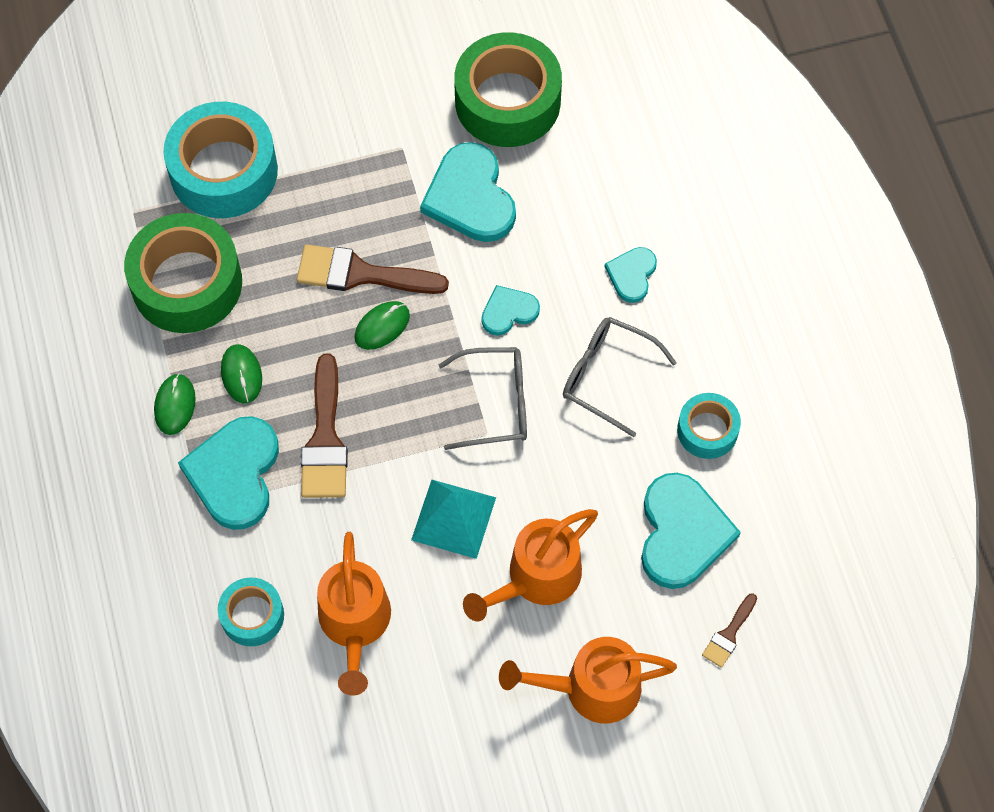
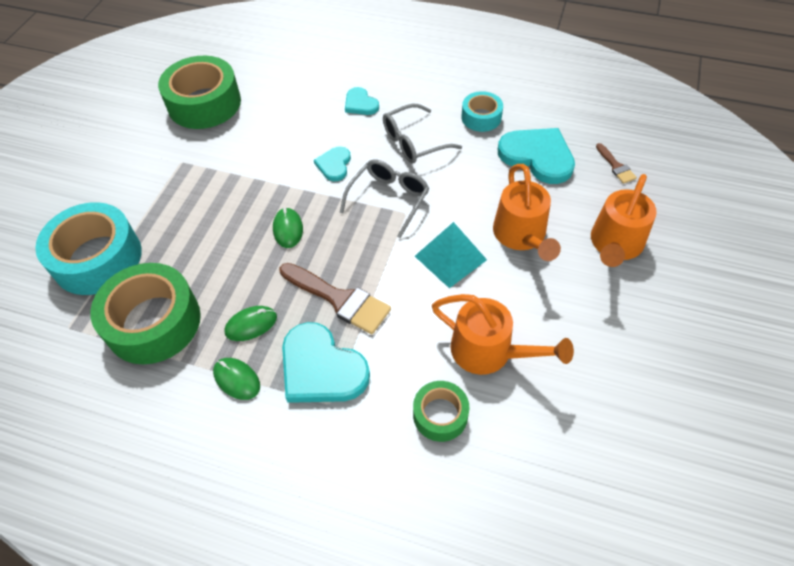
camera: 55 degrees left, 10 degrees down
(241, 375) = (251, 324): green mouse -> green mouse turned 45 degrees counterclockwise
(252, 615) = (440, 415): turquoise tape -> green tape
(361, 274) = (242, 222): brown brush -> none
(470, 197) = (245, 147): turquoise heart -> none

